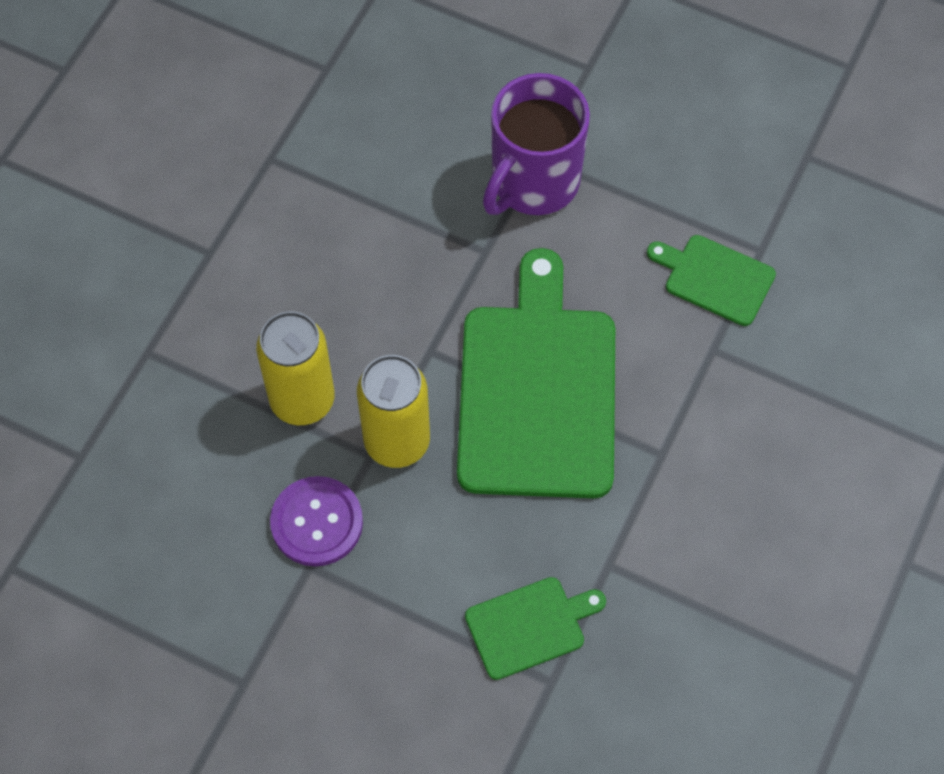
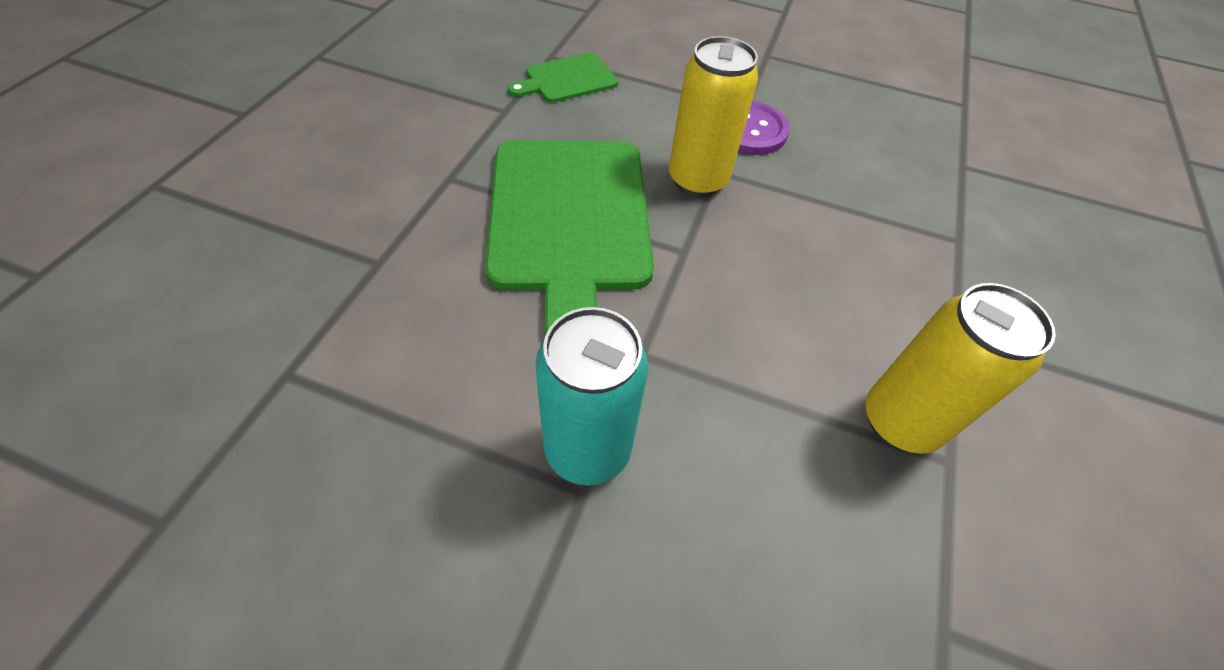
camera: 170 degrees right, 10 degrees down
(302, 400) = (794, 207): yellow can -> yellow can (900, 421)
(533, 182) = (587, 449): purple mug -> turquoise can
(715, 278) = (356, 336): green cutting board -> none

